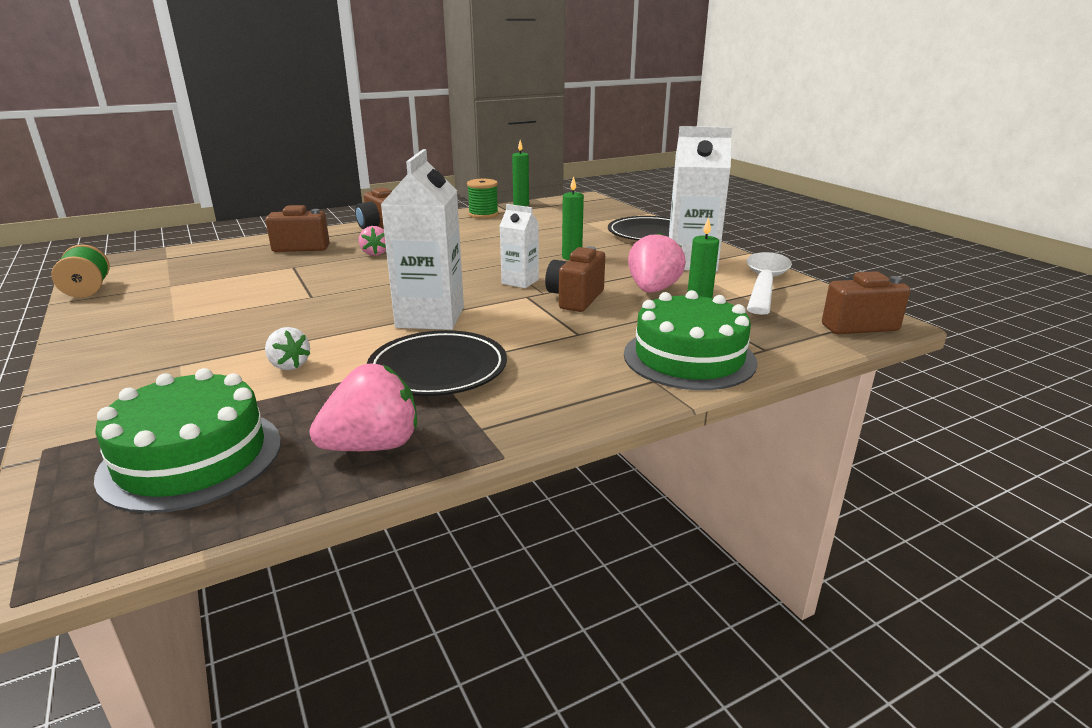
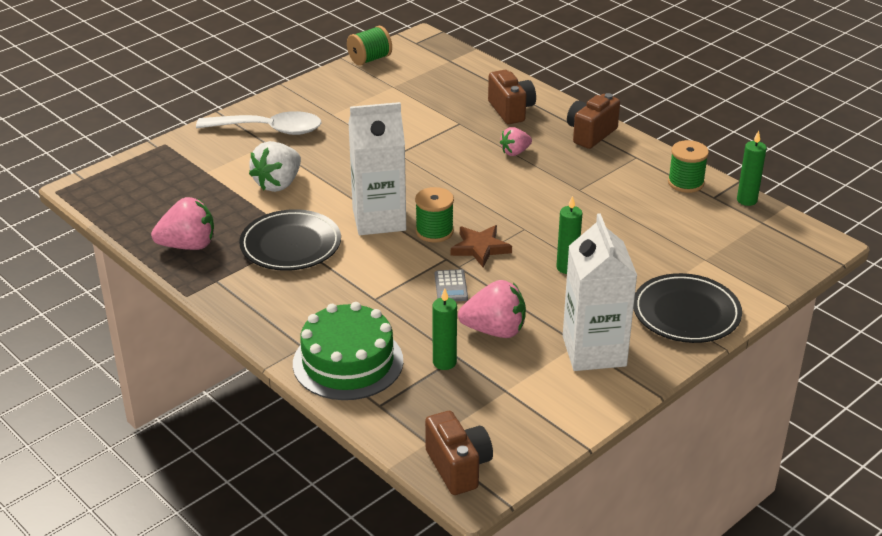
camera: 75 degrees right, 10 degrees up
(192, 458) = (165, 191): green cake -> none
(289, 365) = (278, 184): white strawberry -> white strawberry, size x1.69
(373, 446) = (188, 245): pink strawberry -> pink strawberry turned 60 degrees counterclockwise
(476, 296) = (434, 231): none -> green spool
(520, 281) = (480, 248): white carton -> brown star
(575, 299) = (451, 286): brown camera -> grey calculator
(764, 284) = (550, 406): white spoon -> white spoon (268, 130)

